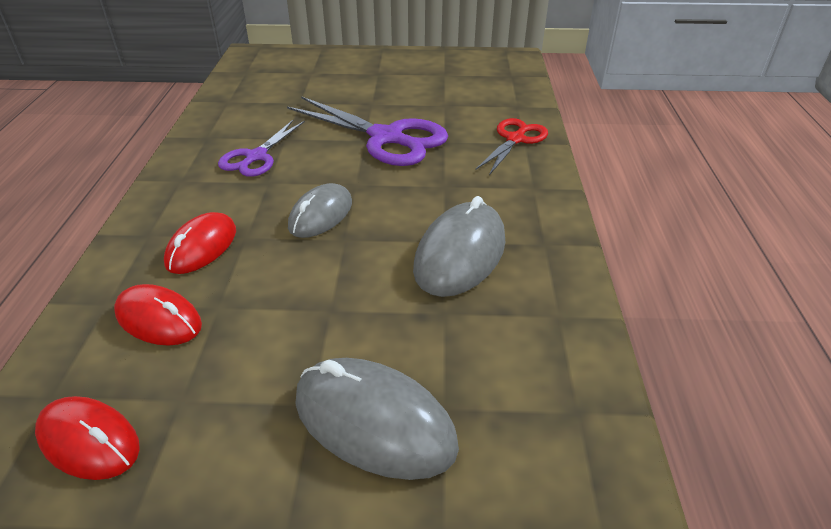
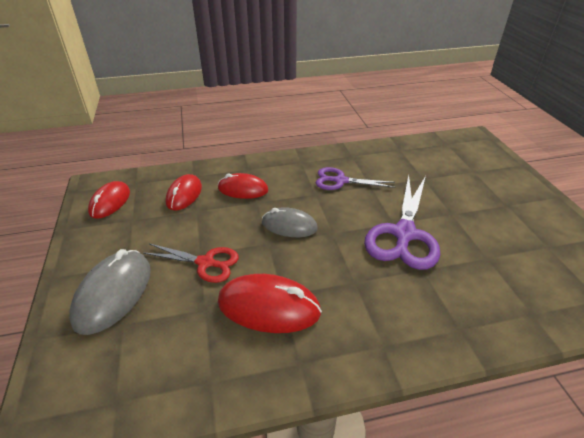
camera: 75 degrees right, 0 degrees up
(460, 254) = (268, 307): grey mouse -> red mouse
(515, 139) = (461, 321): red scissors -> red scissors (205, 263)

